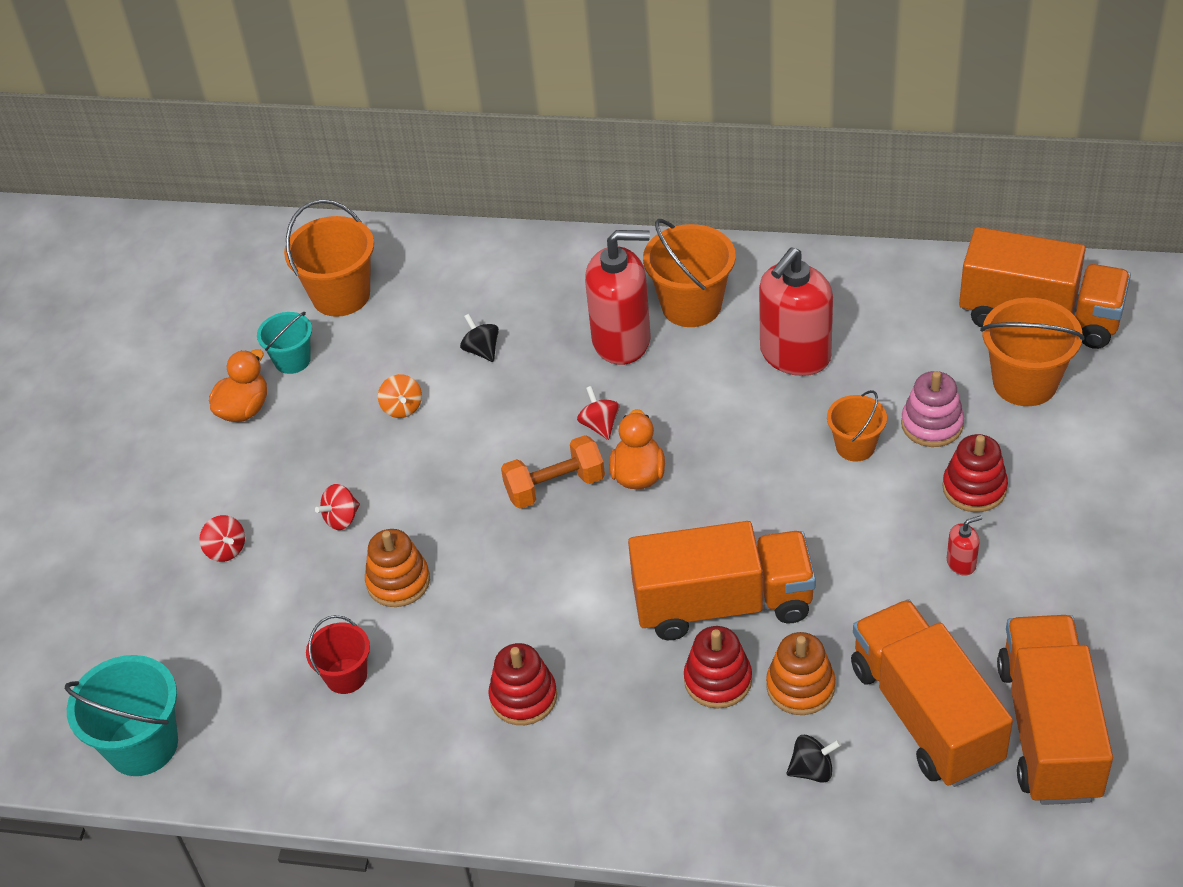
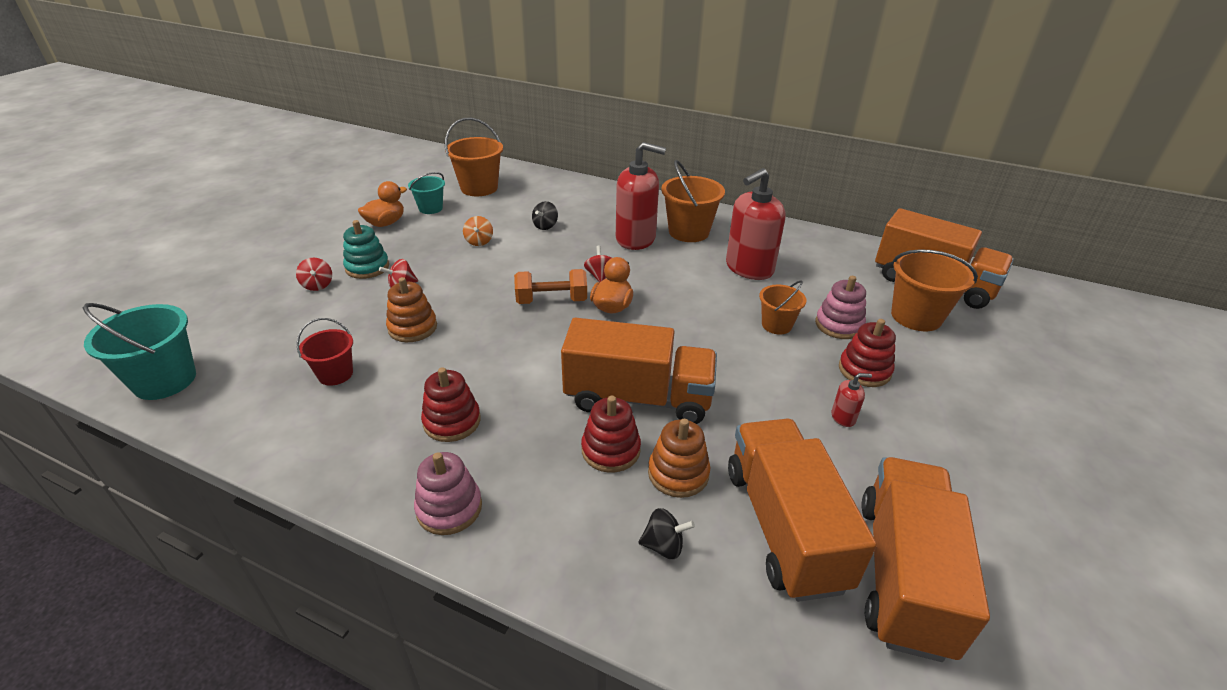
camera: 10 degrees right, 10 degrees down
(273, 499) = (367, 267): none -> turquoise stacking toy
(482, 350) = (545, 226): black spinning top -> black spinning top turned 135 degrees counterclockwise
(577, 796) = (449, 508): none -> pink stacking toy

